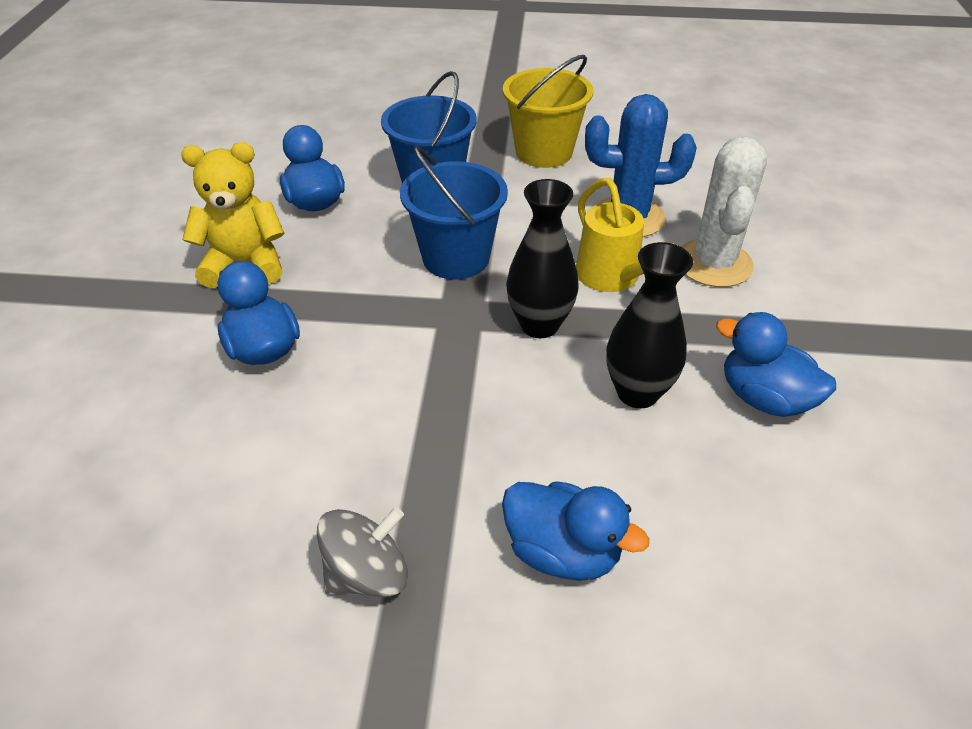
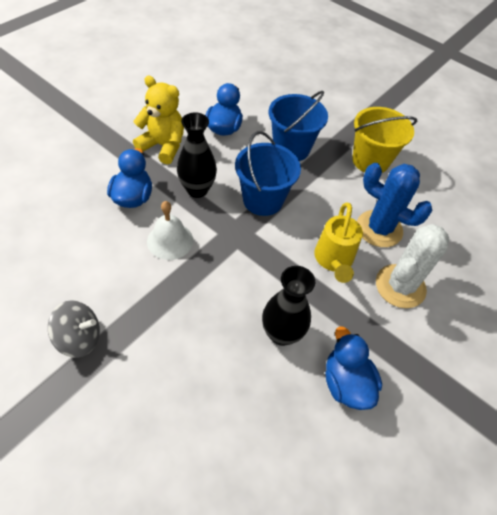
camera: 30 degrees right, 10 degrees up
(376, 372) = (170, 240): none -> white bell
(539, 325) = (268, 264): black vase -> black vase (197, 189)
(562, 552) = (166, 389): blue duck -> none

